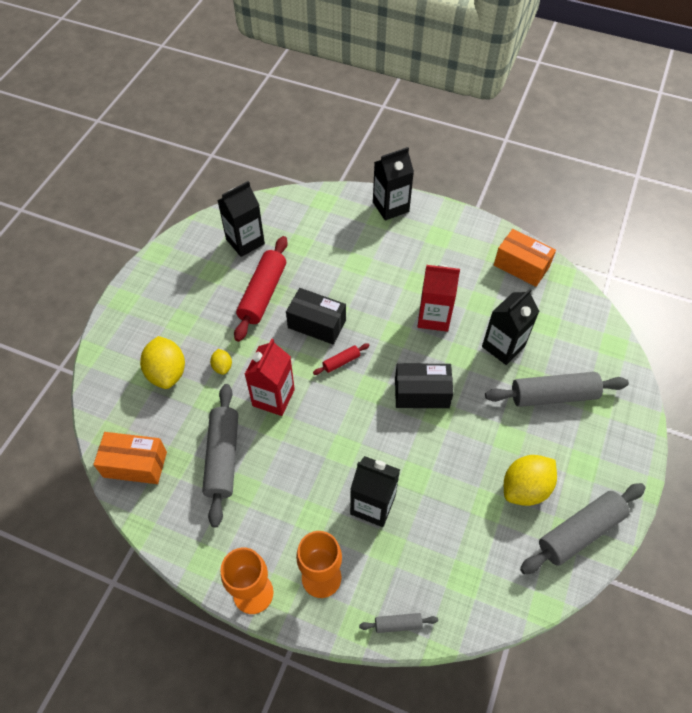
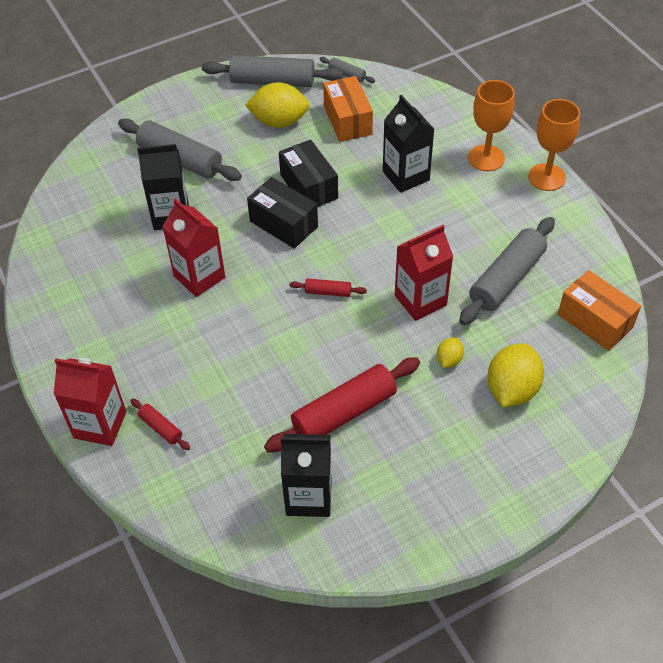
camera: 140 degrees left, 5 degrees down
(316, 324) = (317, 342): black box -> black box (309, 187)
(357, 224) = (160, 428): none -> red rolling pin
(390, 207) = (100, 425): black carton -> red carton
(398, 624) = (452, 107): grey rolling pin -> grey rolling pin (347, 74)
(521, 266) = (61, 269): orange box -> orange box (348, 120)

